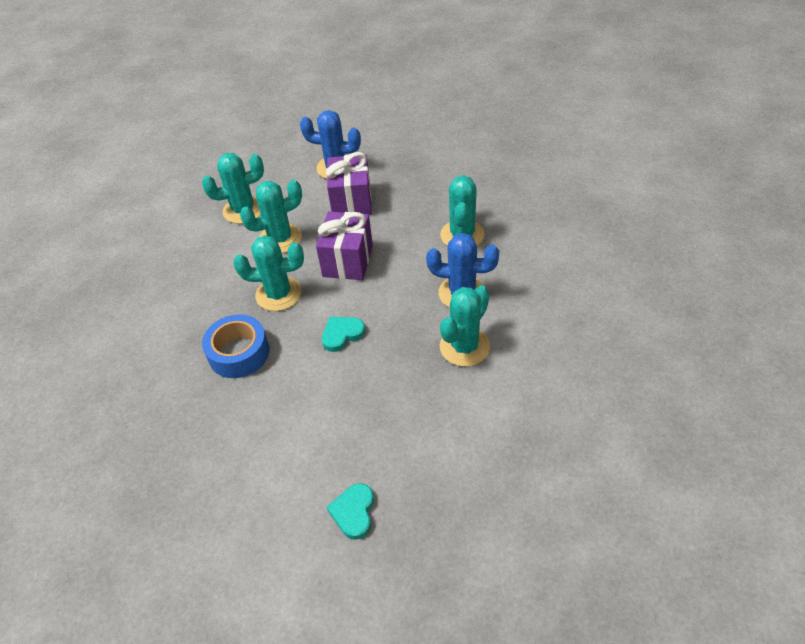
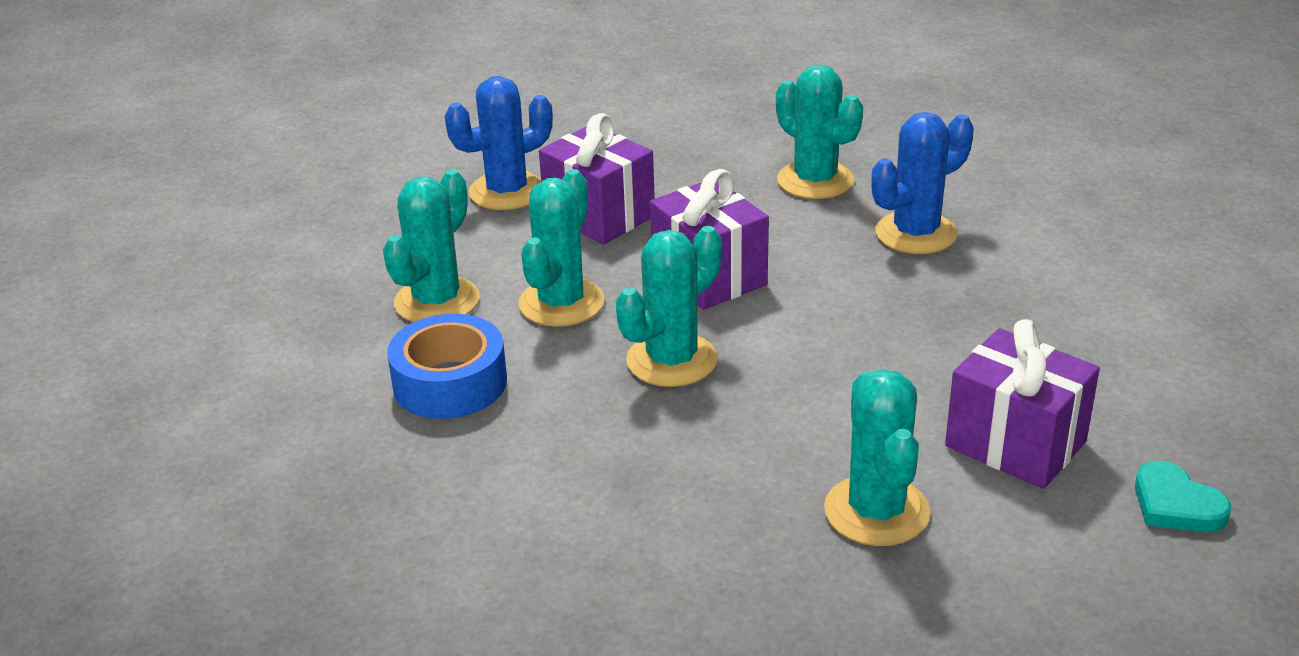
camera: 45 degrees left, 15 degrees down
(239, 353) = (731, 452): blue tape -> blue tape (450, 383)
(339, 431) = (1015, 444): none -> purple gift
(342, 334) = (841, 351): turquoise heart -> none
(464, 347) = (1010, 279): turquoise cactus -> turquoise cactus (876, 511)

